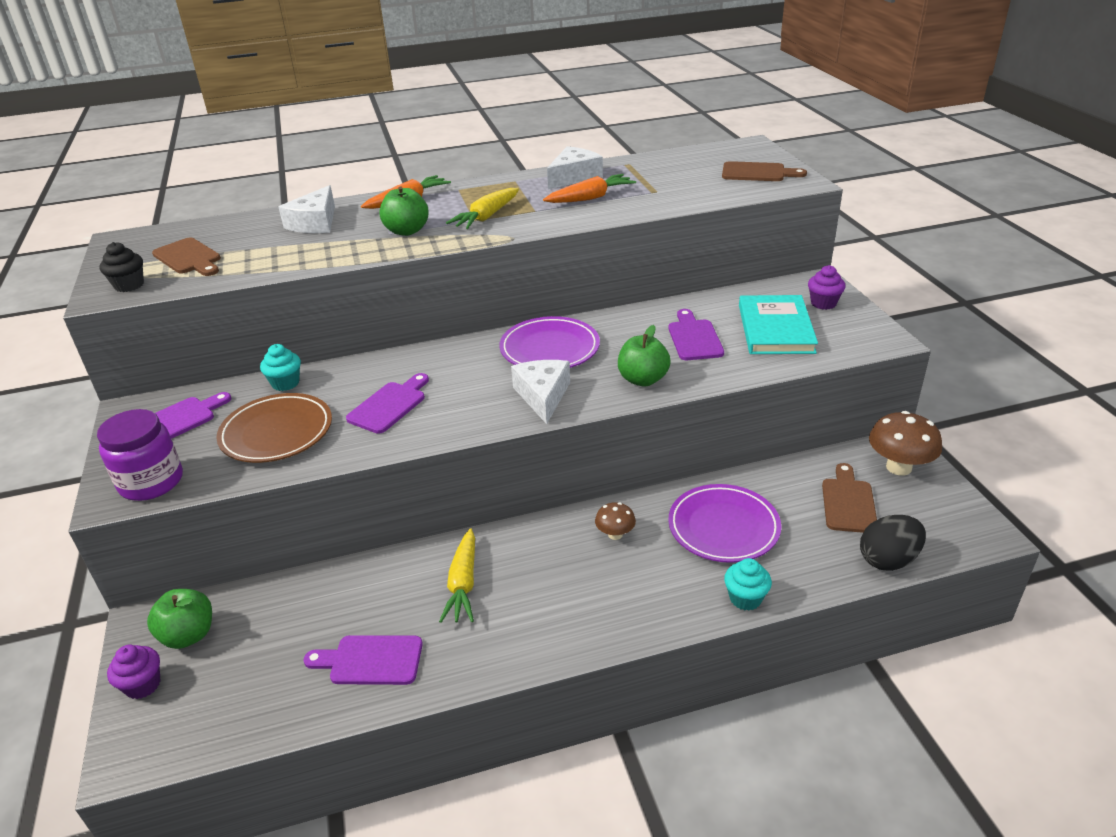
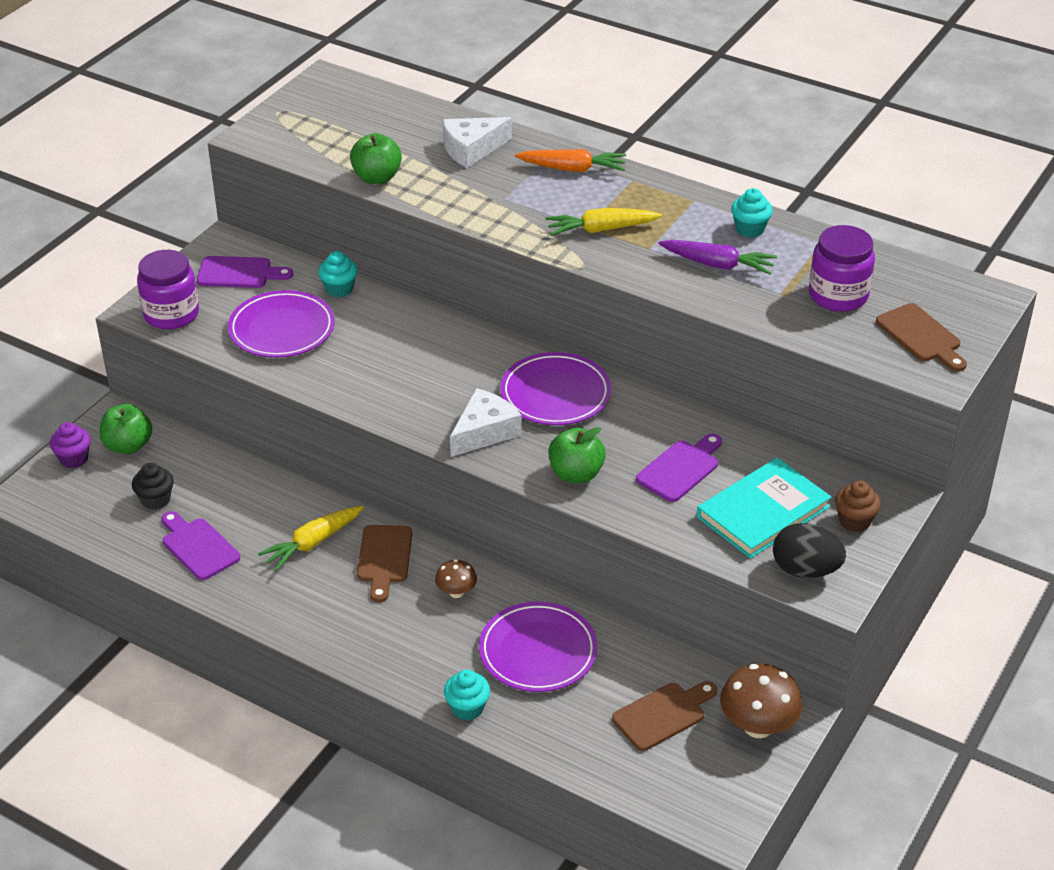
camera: 45 degrees right, 5 degrees up
(129, 285) = (276, 136): black cupcake -> black cupcake (155, 500)
(189, 258) = (343, 132): brown cutting board -> brown cutting board (384, 558)
(276, 432) = (282, 329): brown plate -> purple plate
(389, 405) = (376, 360): purple cutting board -> none
(407, 231) = (520, 205): green apple -> green apple (377, 177)
(574, 177) = (749, 229): white cheese -> turquoise cupcake
(590, 198) = (718, 265): orange carrot -> purple carrot
(681, 178) = (838, 295): none -> purple jar
(823, 303) = (854, 521): purple cupcake -> brown cupcake
(888, 560) = (611, 775): black egg -> black egg (805, 570)

